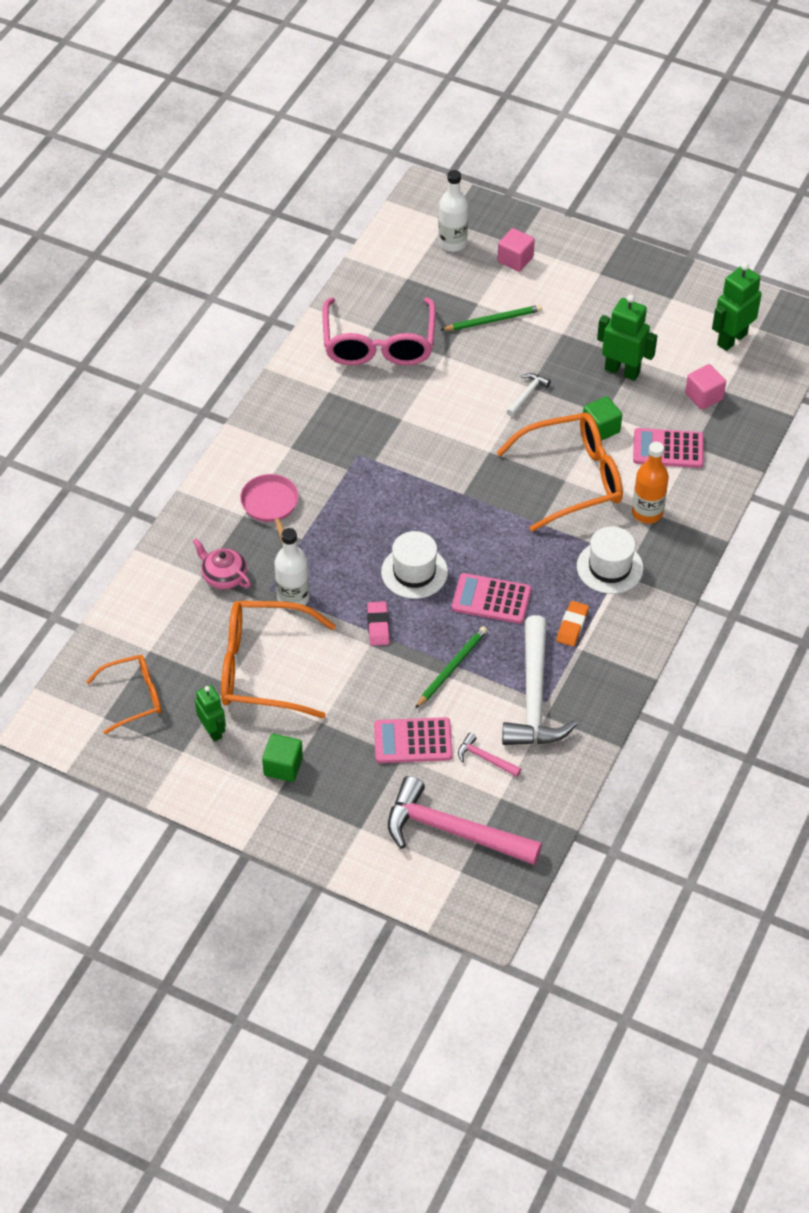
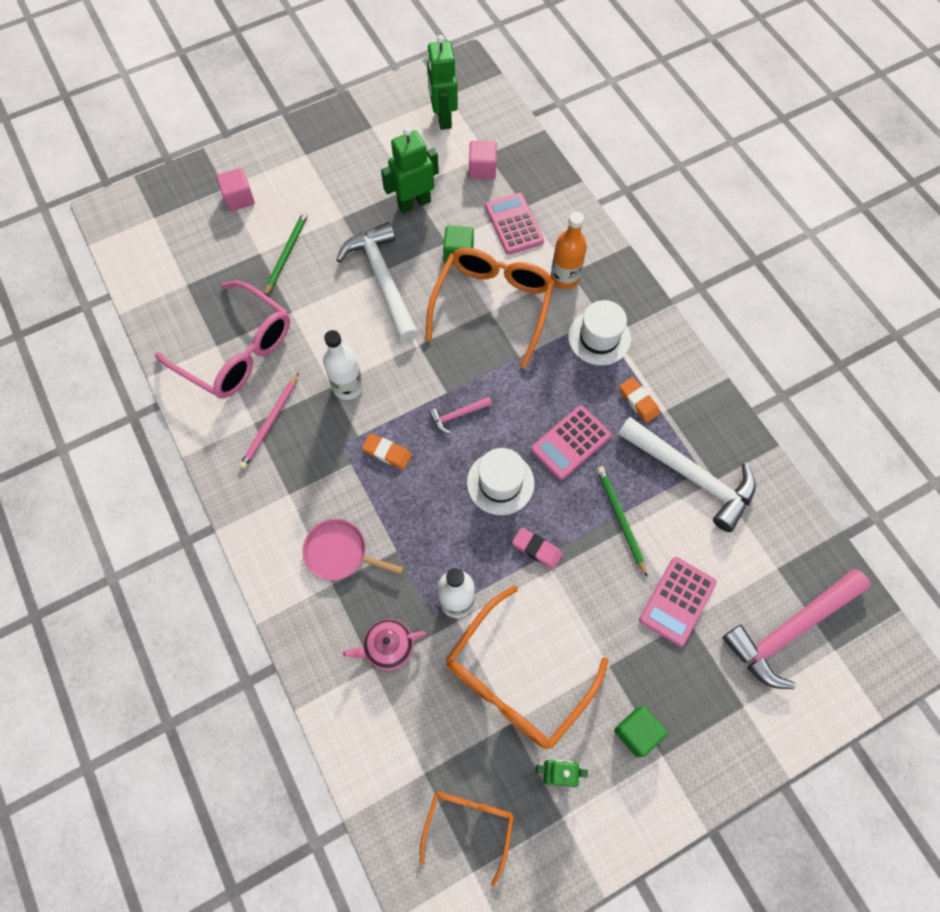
camera: 55 degrees left, 15 degrees up
(338, 401) = (270, 423): none -> pink pencil
(376, 486) = (387, 453): none -> orange eraser
(452, 243) = (180, 229): white bottle -> white bottle (348, 387)
(485, 758) = (730, 554): pink hammer -> pink hammer (458, 415)
(527, 394) = (383, 280): white hammer -> white hammer, size x2.28
(668, 449) = (514, 224): pink calculator -> pink calculator turned 120 degrees clockwise

